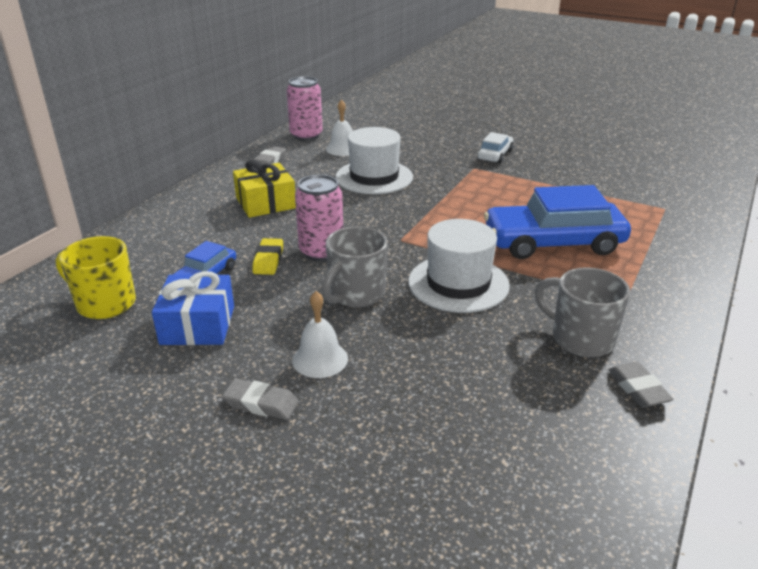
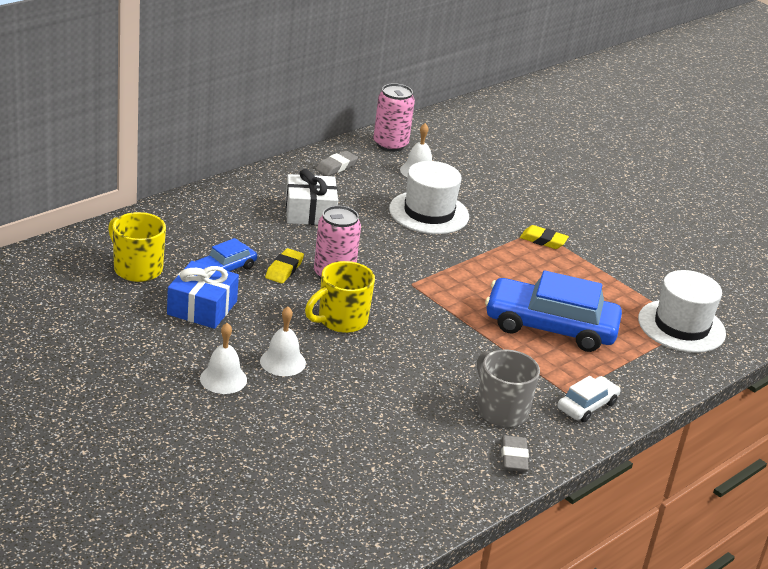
camera: 15 degrees right, 0 degrees up
(261, 403) = (223, 379): grey eraser -> white bell
(265, 203) = (310, 212): yellow gift -> white gift
(356, 294) = (341, 320): grey mug -> yellow mug
(458, 283) = (434, 337): white hat -> white hat (681, 326)
(486, 174) = (543, 240): none -> yellow eraser
(495, 155) = (571, 221): white car -> white car (587, 406)

